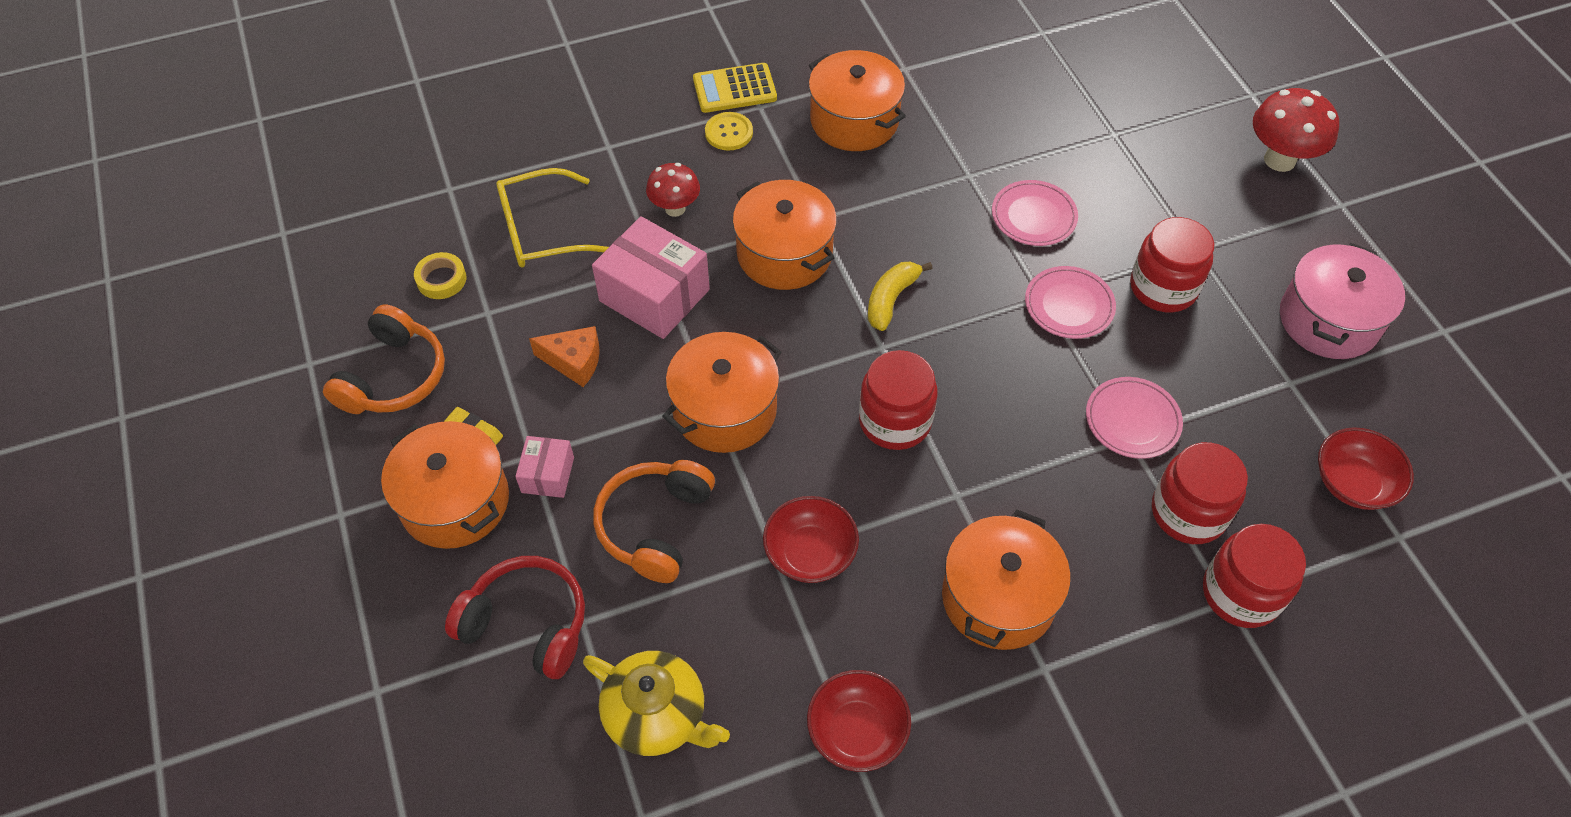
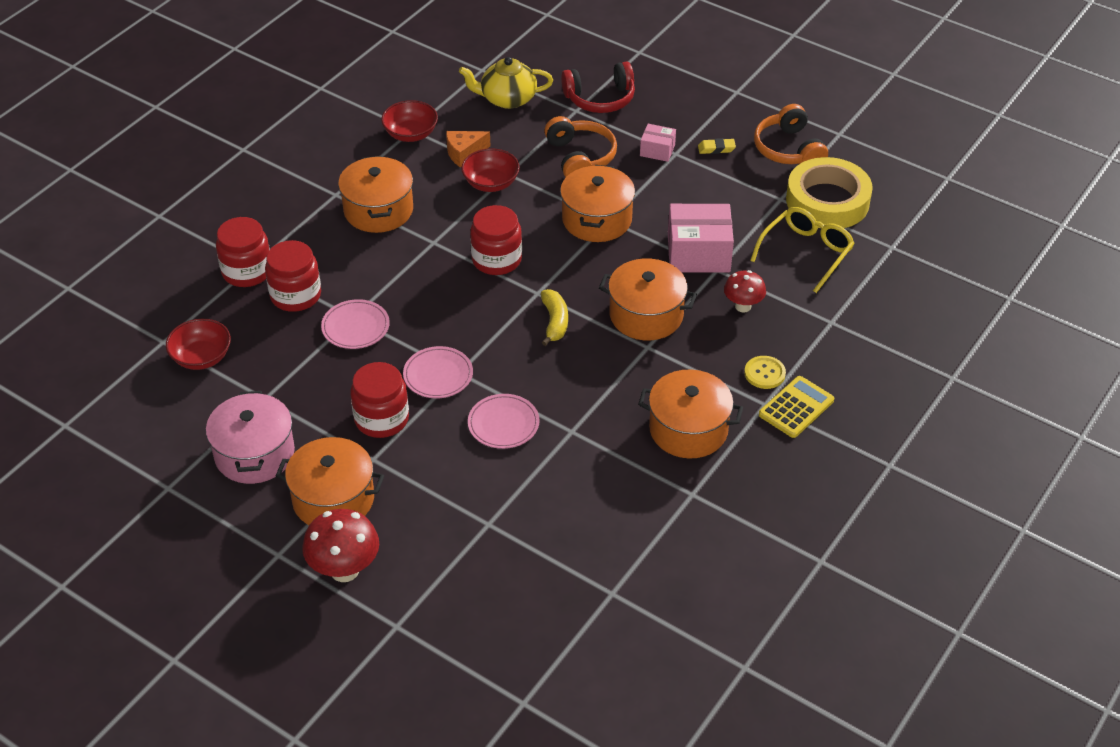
camera: 145 degrees right, 10 degrees down
(441, 279) = (827, 201): yellow tape -> yellow tape, size x2.37
(455, 501) = (689, 120): orange pot -> orange pot (333, 499)
(547, 475) = (657, 150): pink box -> pink box turned 45 degrees counterclockwise
(574, 361) = (704, 201): orange cheese -> orange cheese (464, 153)

